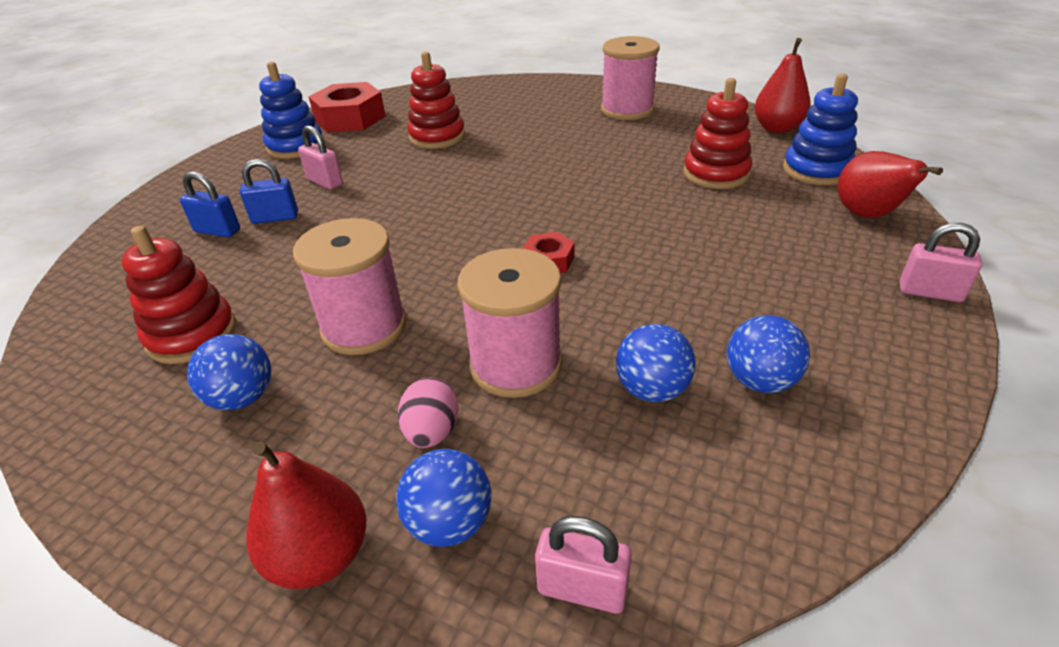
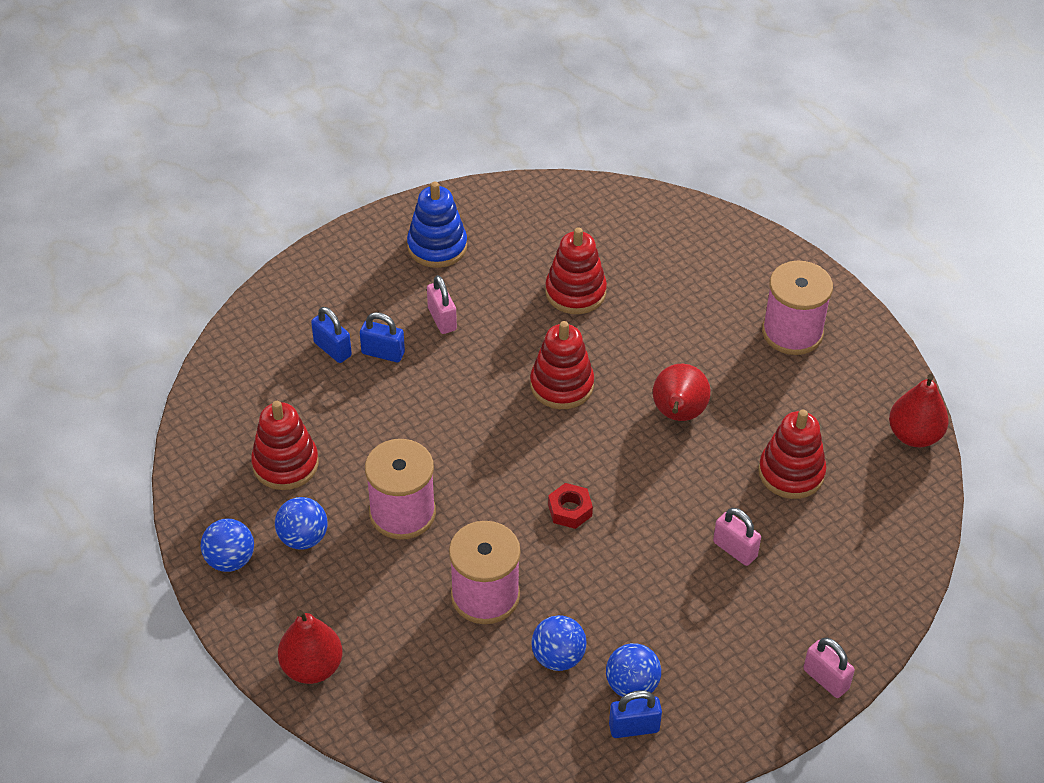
camera: 25 degrees right, 10 degrees up
(350, 118) = (508, 217): red nut -> none
(432, 432) = (405, 620): pink egg -> none
(450, 523) = (386, 682): blue ball -> blue ball (230, 560)
(468, 186) = (561, 385): none -> red stacking toy
(582, 589) = (433, 749): pink padlock -> pink padlock (735, 549)
(809, 424) = (634, 727): none -> blue padlock
(816, 170) = (887, 512): blue stacking toy -> none
(868, 215) = (869, 586): red pear -> red pear (678, 414)

